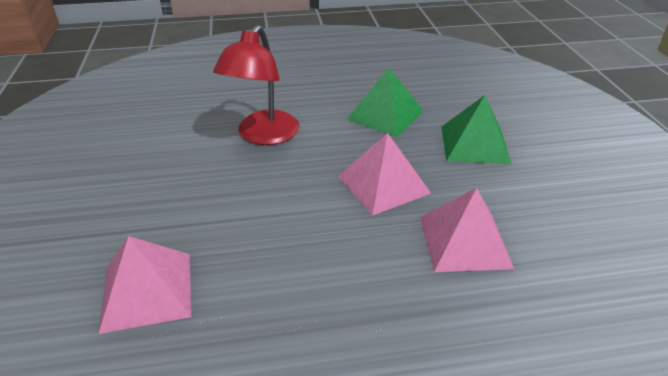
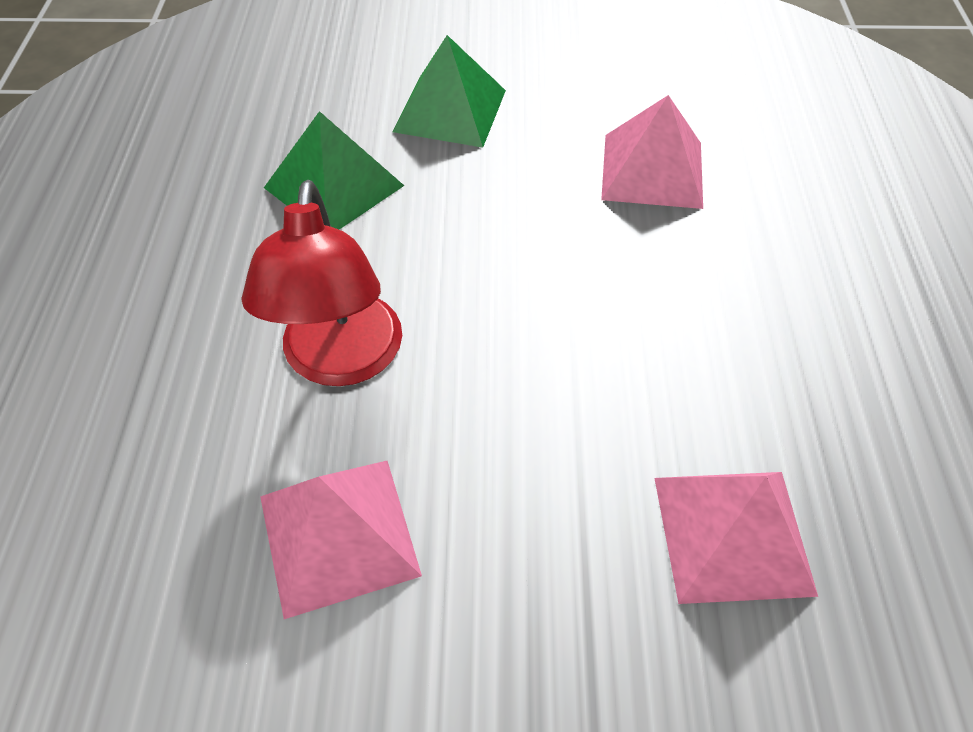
camera: 80 degrees left, 15 degrees up
(263, 136) = (341, 361): red lamp -> red lamp turned 60 degrees clockwise
(383, 184) = (523, 222): pink pyramid -> pink pyramid (338, 534)

